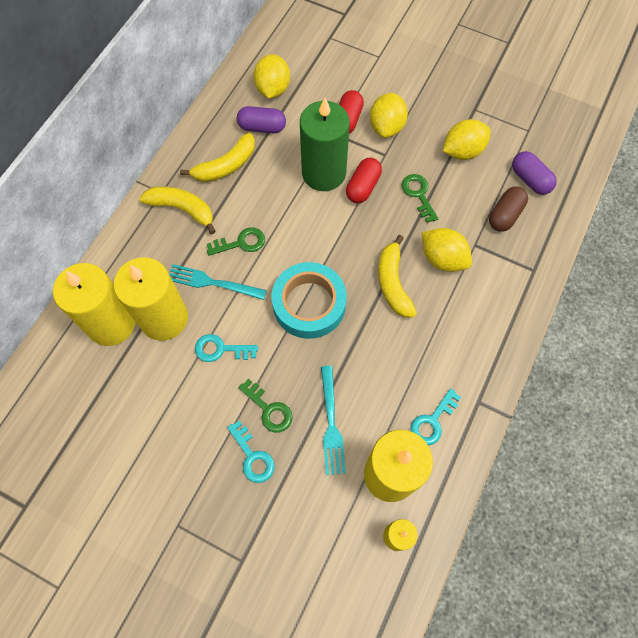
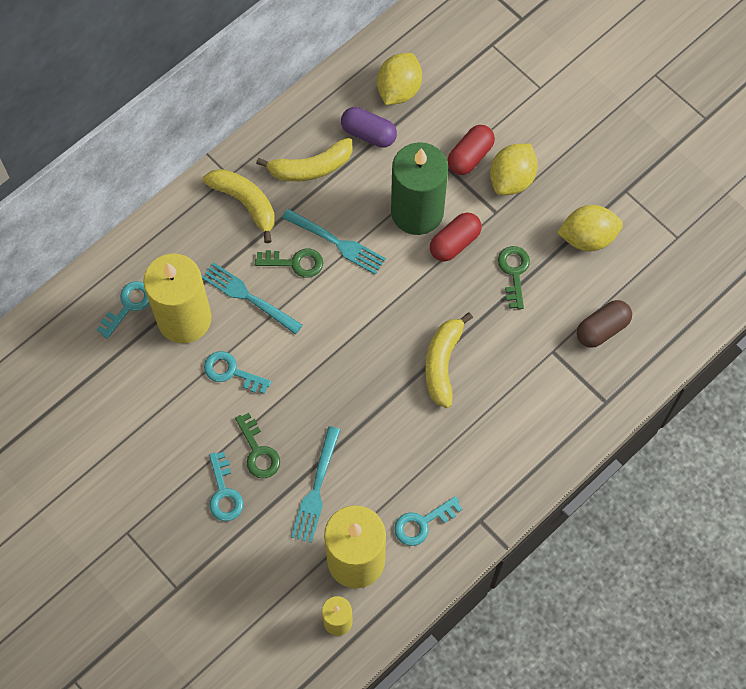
camera: 20 degrees right, 0 degrees up
(111, 323) = (128, 306): yellow candle -> turquoise key
(269, 216) = (336, 242): none -> turquoise fork
(309, 304) = (342, 355): turquoise tape -> none
(442, 259) = (509, 355): yellow lemon -> none
(530, 180) = (650, 297): purple capsule -> none

